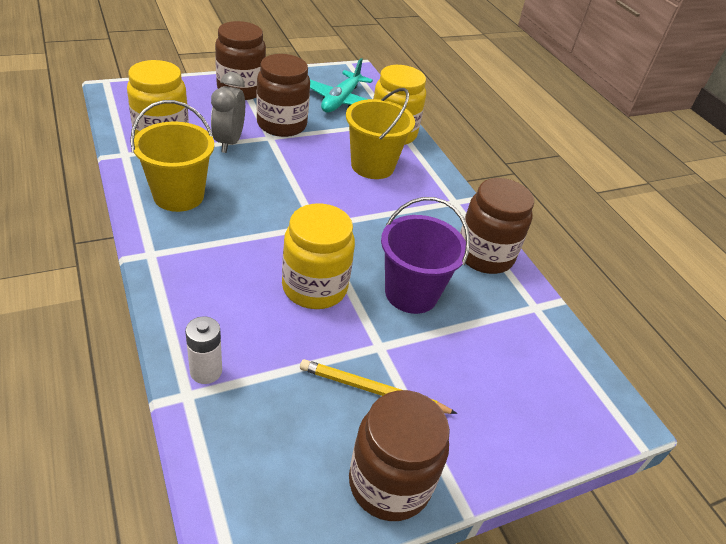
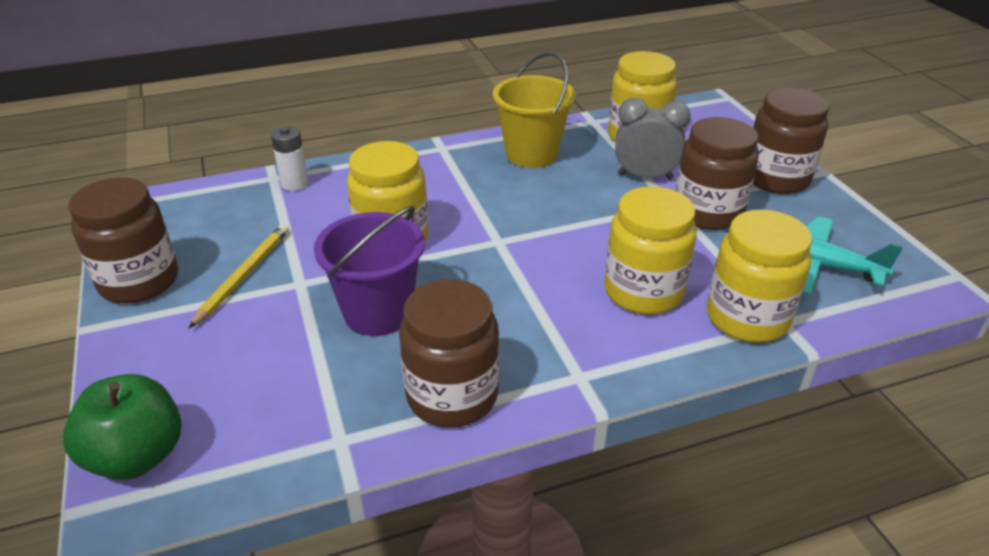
camera: 100 degrees right, 5 degrees down
(372, 166) = (643, 291): yellow bucket -> yellow jar
(586, 419) = (137, 456): none -> green apple

